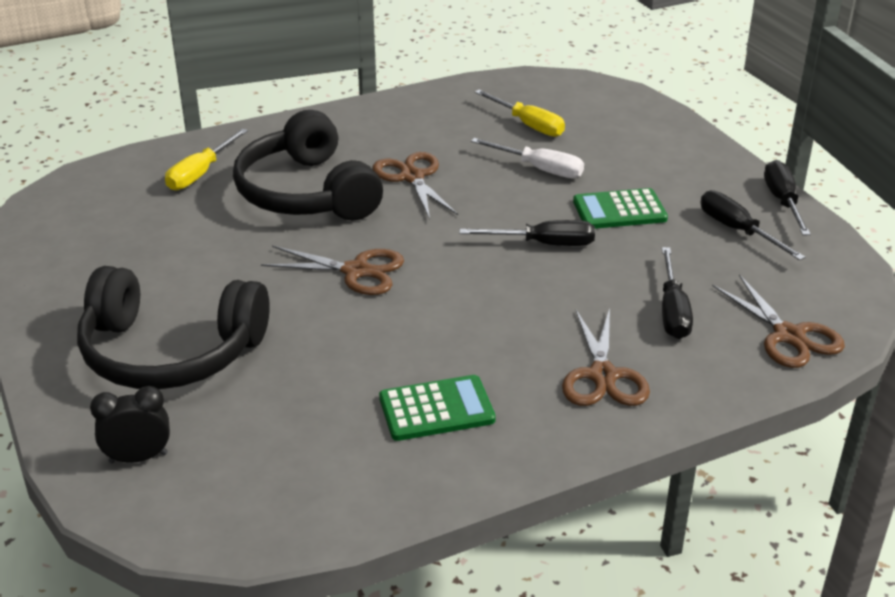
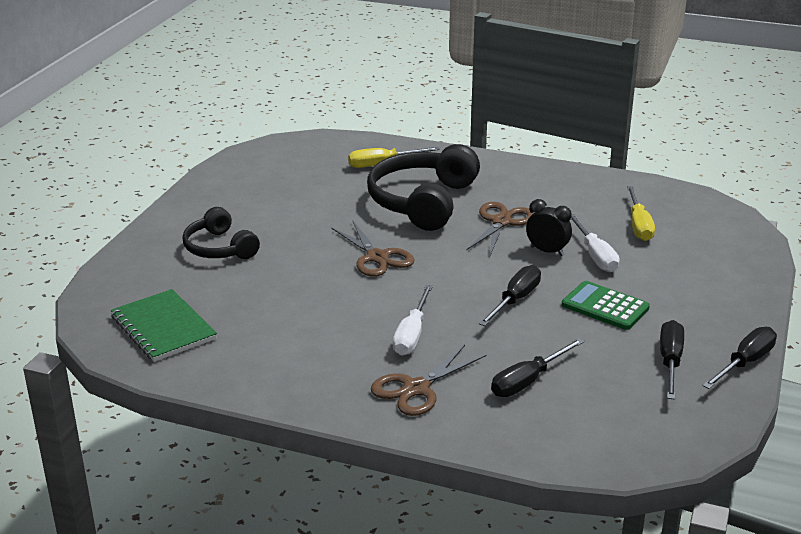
camera: 45 degrees right, 5 degrees down
(138, 458) = (129, 288): black clock -> black clock (547, 251)
(170, 352) = (219, 248): black headphones -> black headphones, size x0.59
(258, 476) = (163, 328): none -> green notebook
(436, 409) = (296, 349): green calculator -> none
(514, 328) = (412, 335): none -> white screwdriver
(544, 244) = (515, 300): black screwdriver -> black screwdriver turned 105 degrees counterclockwise
(788, 335) = (581, 439): brown scissors -> none

